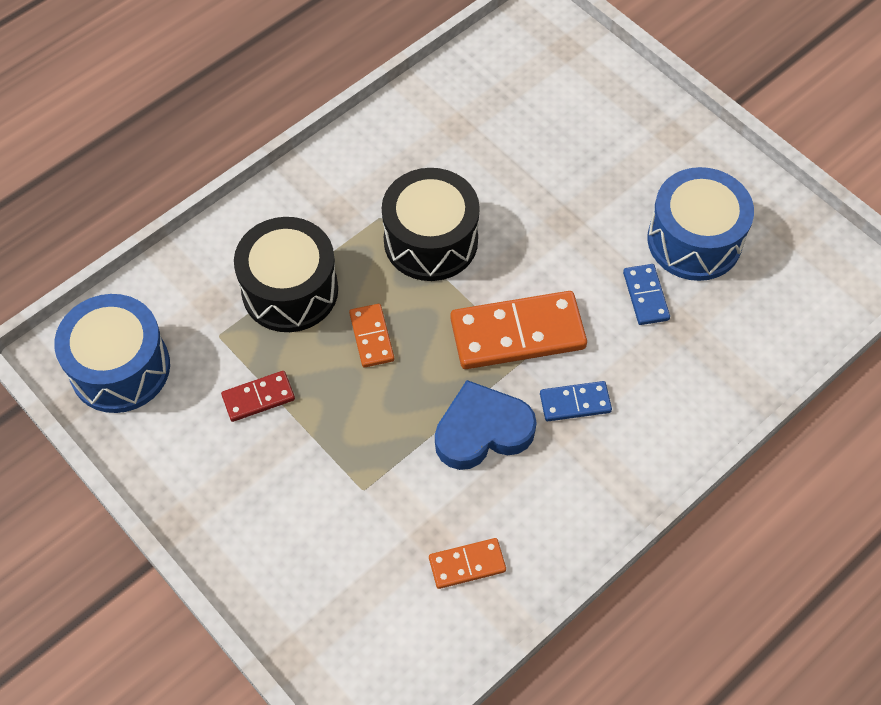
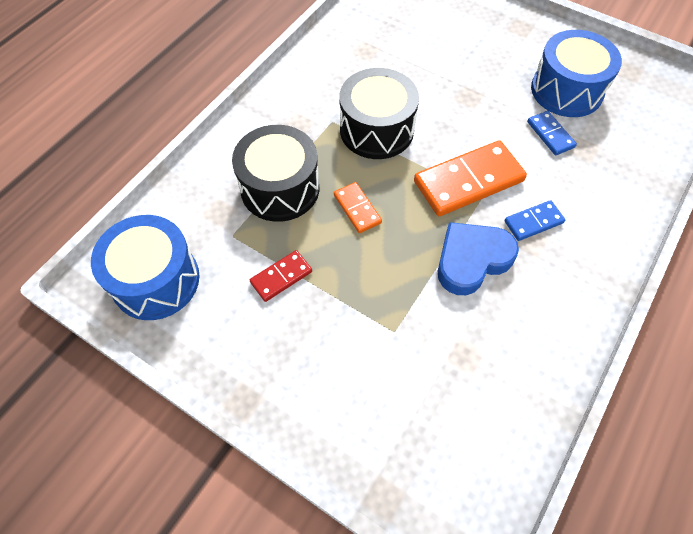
camera: 15 degrees left, 0 degrees up
(467, 564) = (503, 372): orange domino -> none

